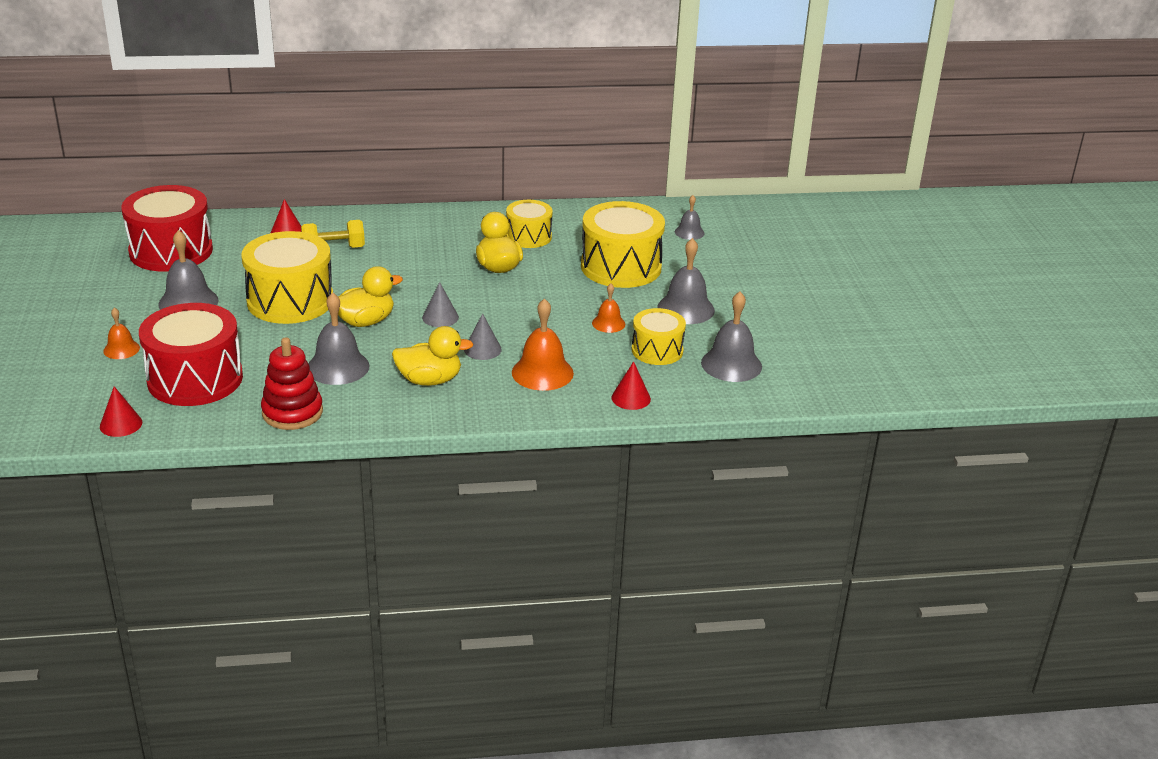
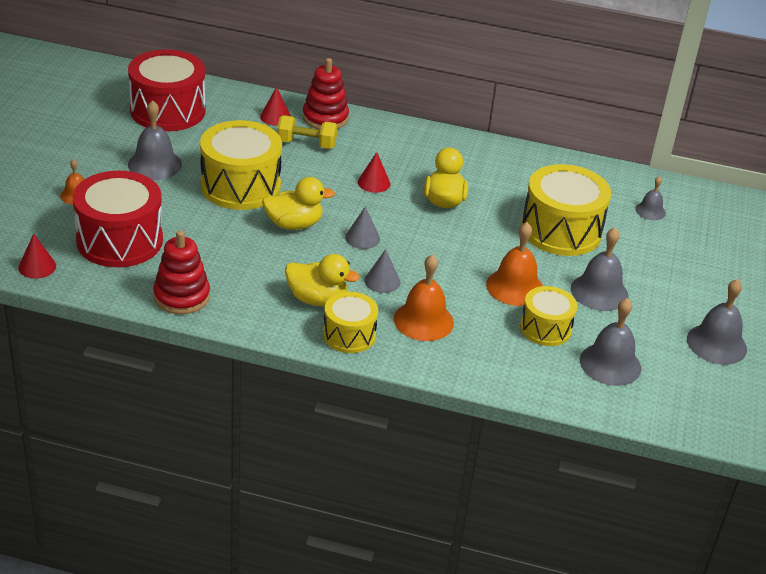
camera: 20 degrees right, 5 degrees up
(338, 222) = (325, 118): none -> red stacking toy
(338, 367) = (245, 263): grey bell -> grey bell (716, 344)
(528, 236) = (491, 176): yellow drum -> yellow drum (349, 335)
(608, 323) = (515, 287): orange bell -> orange bell, size x1.75
(631, 398) = (491, 371): red cone -> red cone (374, 183)

